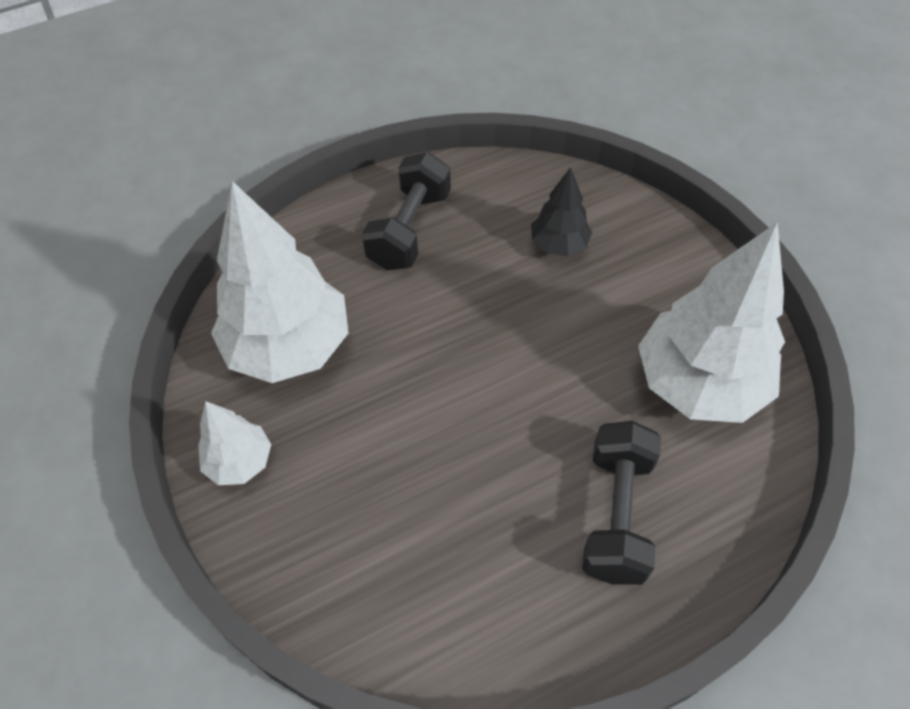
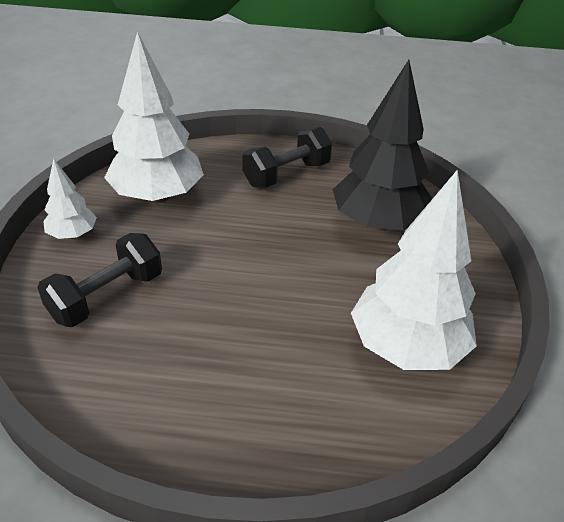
camera: 30 degrees right, 15 degrees down
(559, 245) = (377, 223): black tree -> black tree, size x2.01
(616, 514) = (268, 388): black dumbbell -> black dumbbell (107, 296)

